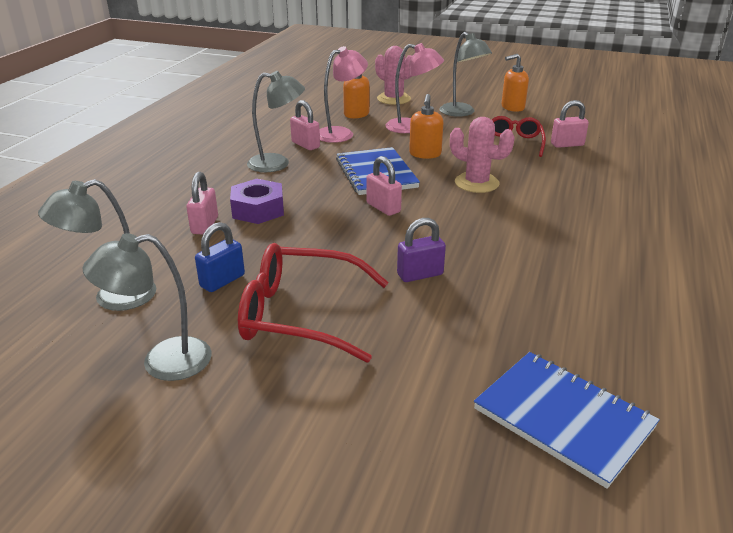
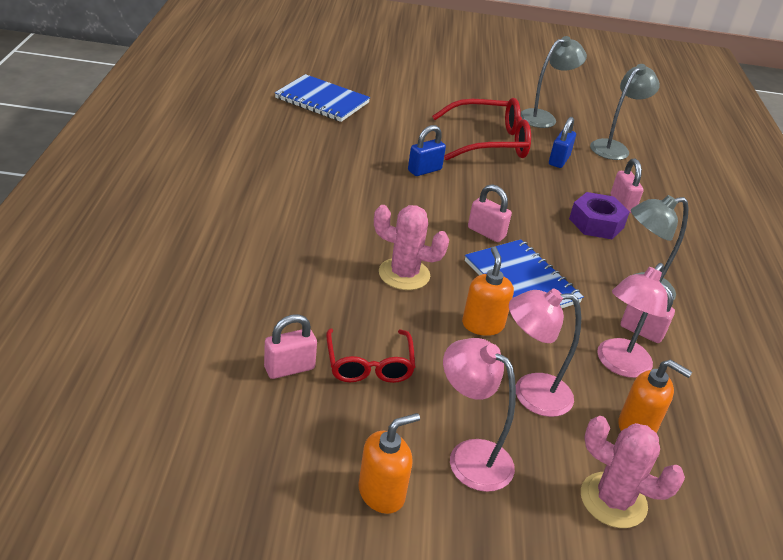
camera: 160 degrees right, 5 degrees up
(420, 274) = (424, 170): purple padlock -> blue padlock
(462, 113) = (470, 456): grey lamp -> pink lamp

